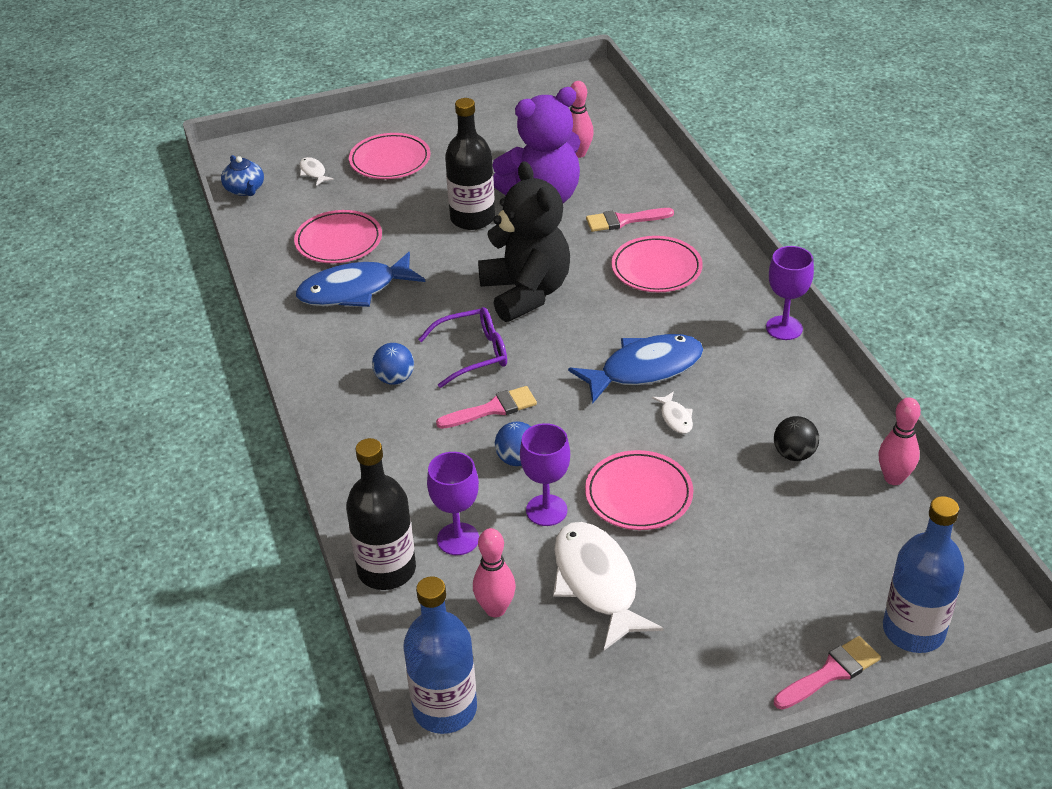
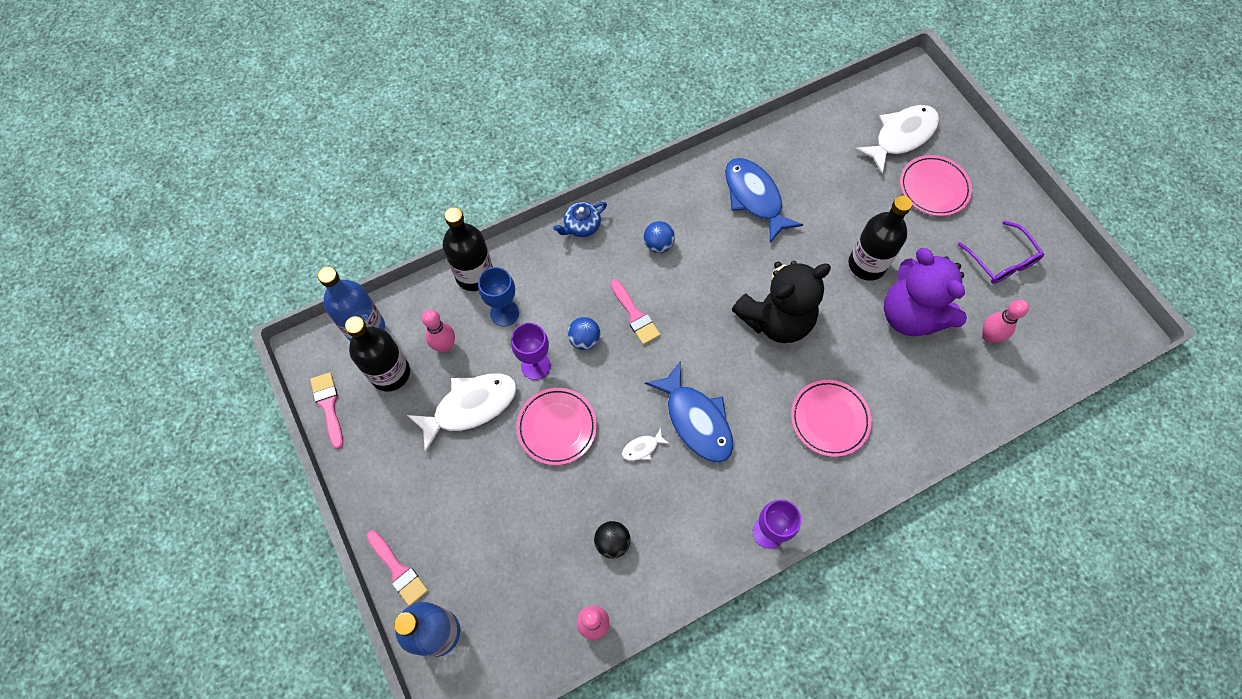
camera: 80 degrees right, 25 degrees up
(245, 189) = (865, 96): blue teapot -> blue teapot (581, 226)
(313, 172) = (901, 136): white fish -> white fish, size x2.32
(339, 241) = (813, 174): pink plate -> none
(458, 539) = (504, 313): purple goblet -> blue goblet
(473, 354) = (694, 292): purple glasses -> purple glasses (1001, 260)
(528, 677) = (390, 373): none -> black bottle
(624, 220) = (893, 386): pink brush -> pink brush (328, 405)

